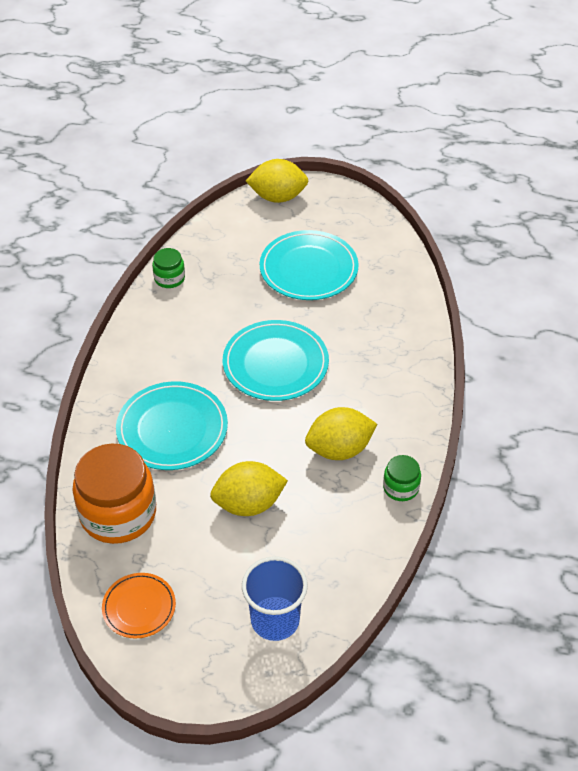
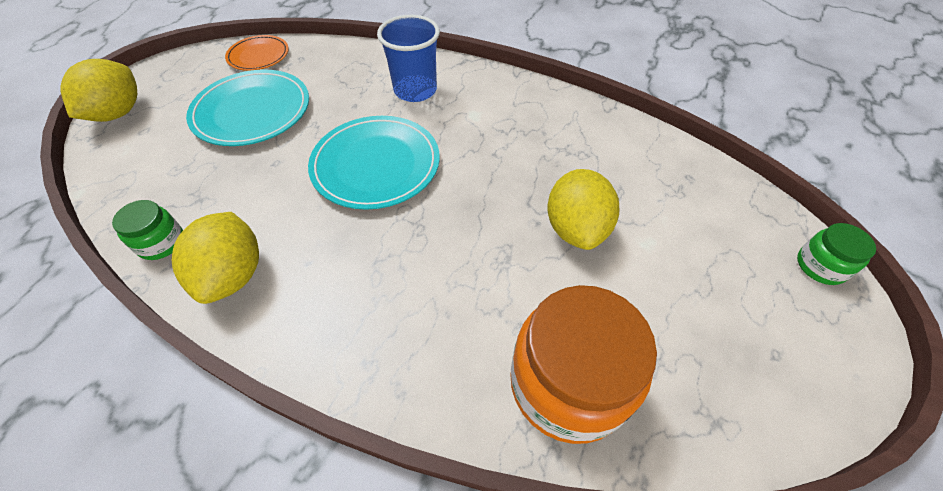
camera: 75 degrees left, 5 degrees up
(139, 607) = (732, 382): orange plate -> orange plate (258, 56)
(172, 429) = (435, 287): turquoise plate -> none
(275, 620) = (740, 235): blue cup -> blue cup (415, 90)
(339, 449) = (517, 139): yellow lemon -> yellow lemon (233, 274)
(401, 487) = (576, 108): green jar -> green jar (820, 266)

